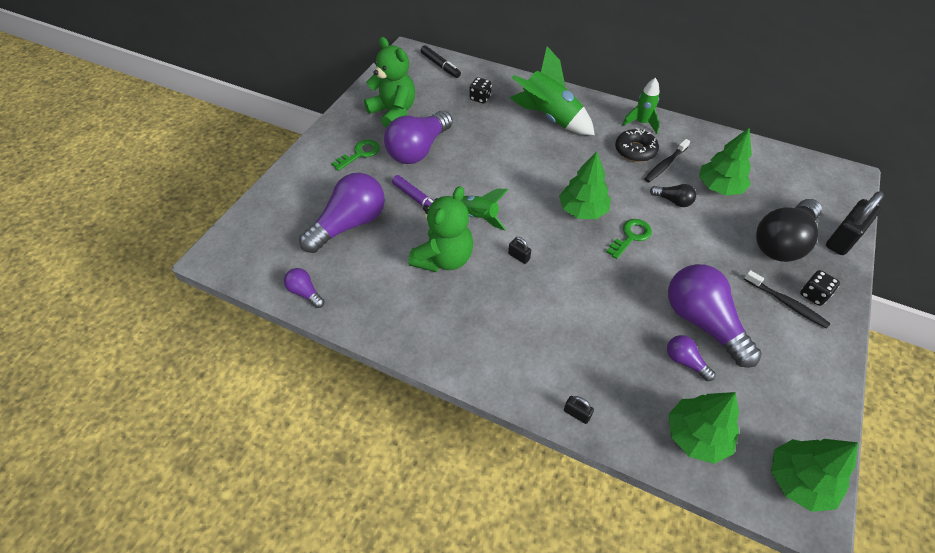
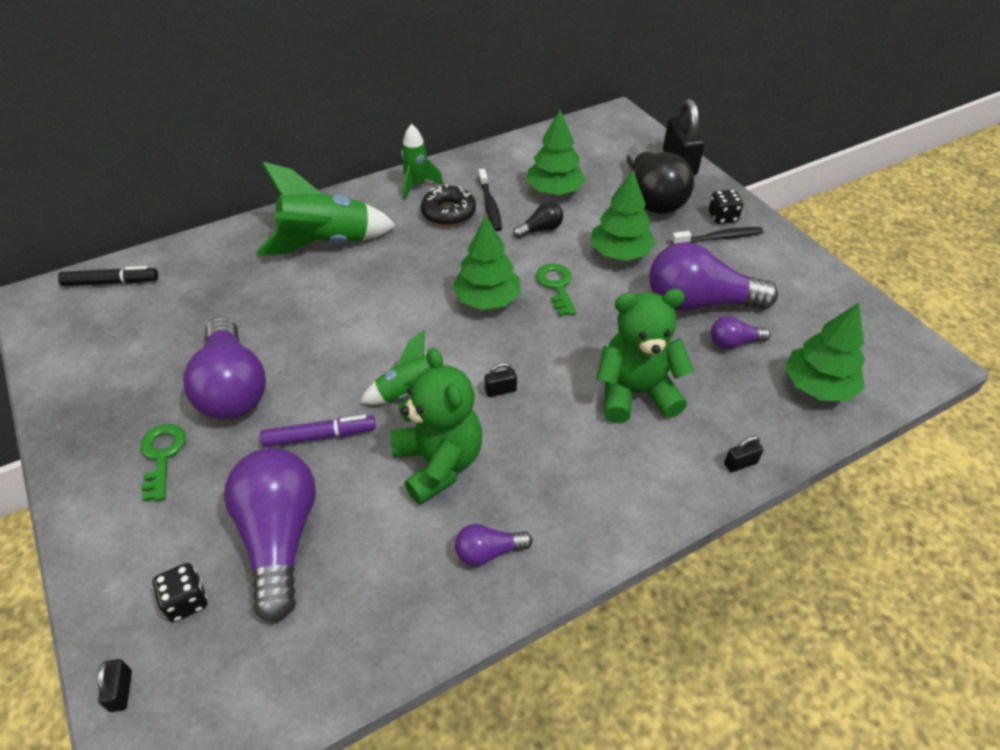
camera: 55 degrees left, 5 degrees down
(242, 222) = (121, 691): none -> black padlock
(305, 292) = (349, 662): purple light bulb -> purple light bulb (488, 552)
(393, 112) = (131, 376): green teddy bear -> green teddy bear (635, 393)
(480, 98) = (219, 280): black dice -> black dice (186, 601)
(799, 480) = (897, 348): green tree -> green tree (620, 253)

